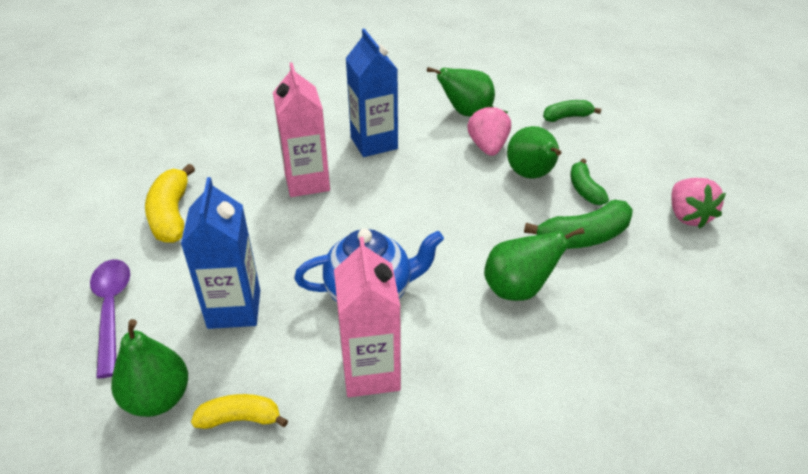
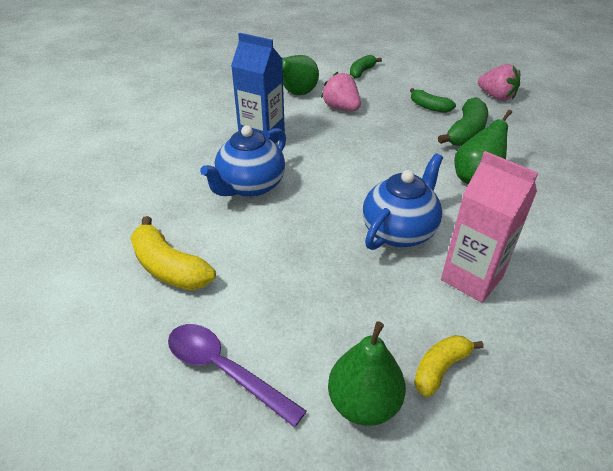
camera: 40 degrees left, 0 degrees up
(234, 309) = (325, 301): blue carton -> none
(307, 182) = (250, 186): pink carton -> blue teapot
(531, 175) = (390, 112): green pear -> none

